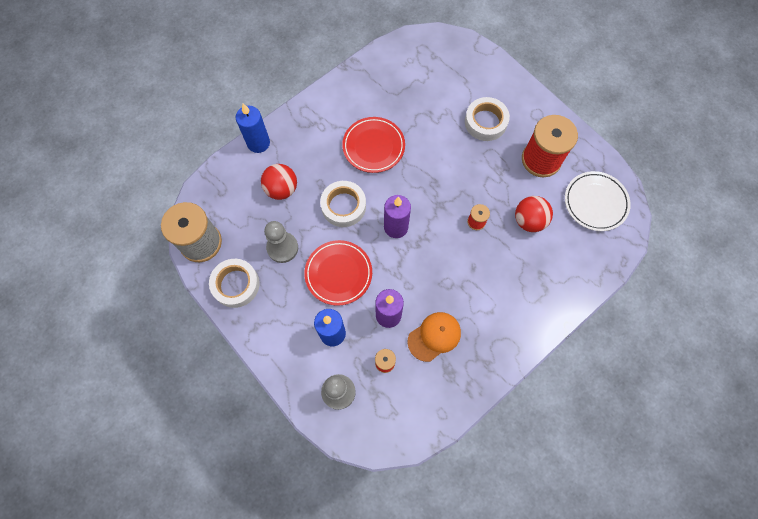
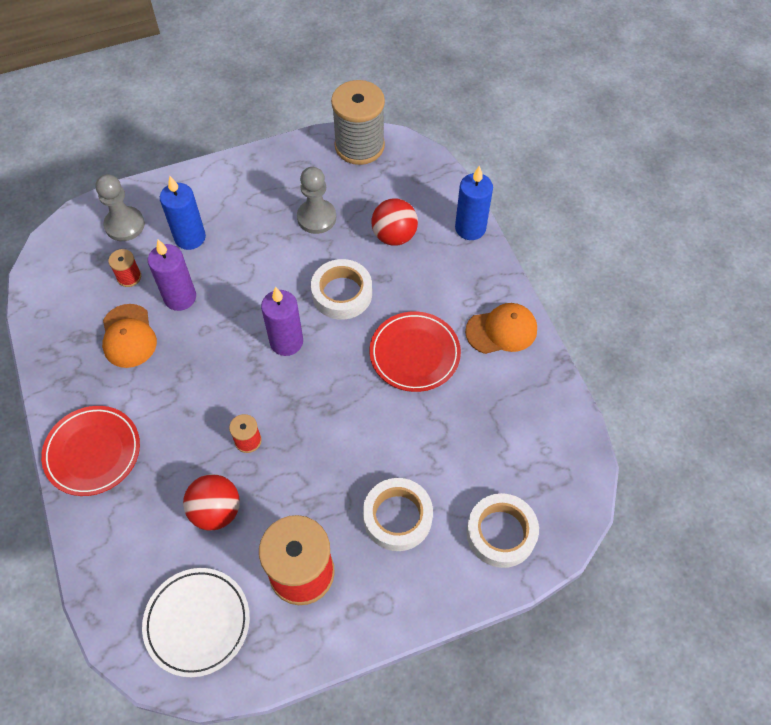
camera: 110 degrees right, 10 degrees down
(236, 284) = (293, 165): white tape -> white tape (501, 533)
(336, 102) = (501, 330): none -> orange cap
(338, 273) = (257, 263): red plate -> red plate (93, 452)

